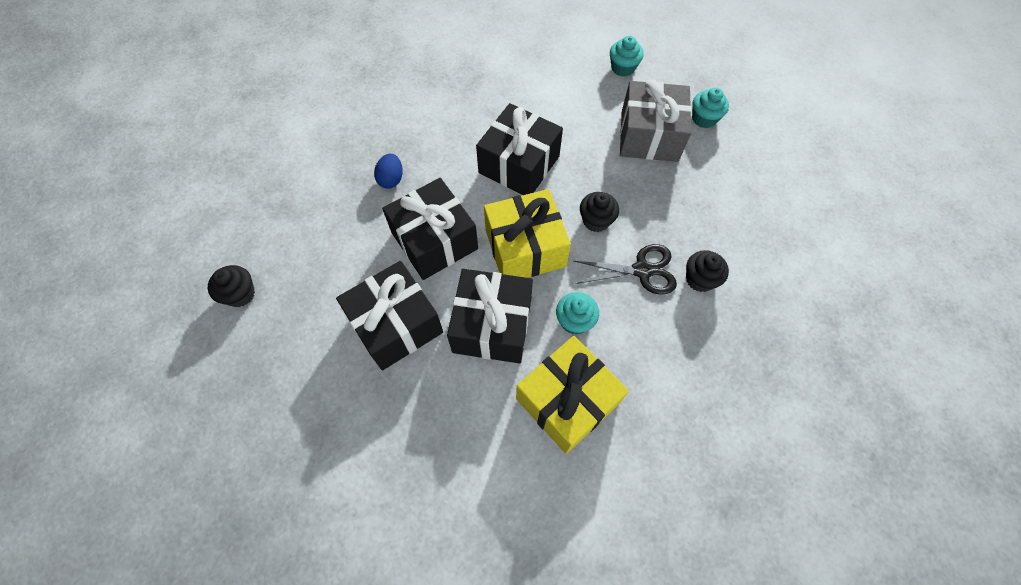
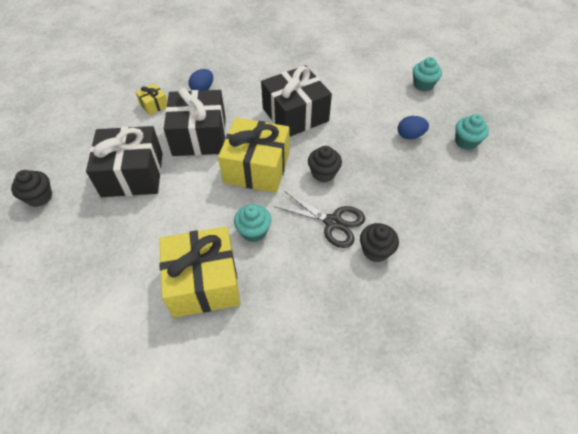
camera: 30 degrees right, 10 degrees down
(240, 294) = (60, 114): black cupcake -> black cupcake (39, 197)
(349, 226) = (154, 105): none -> yellow gift
(492, 325) = (193, 205): black gift -> none
(649, 136) = (410, 135): grey gift -> blue egg

